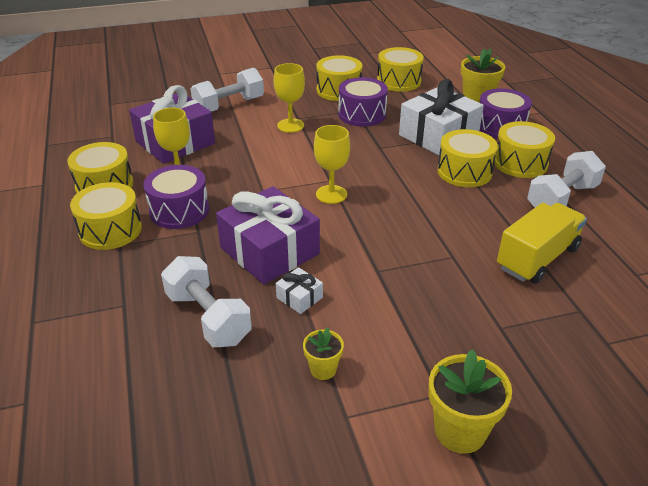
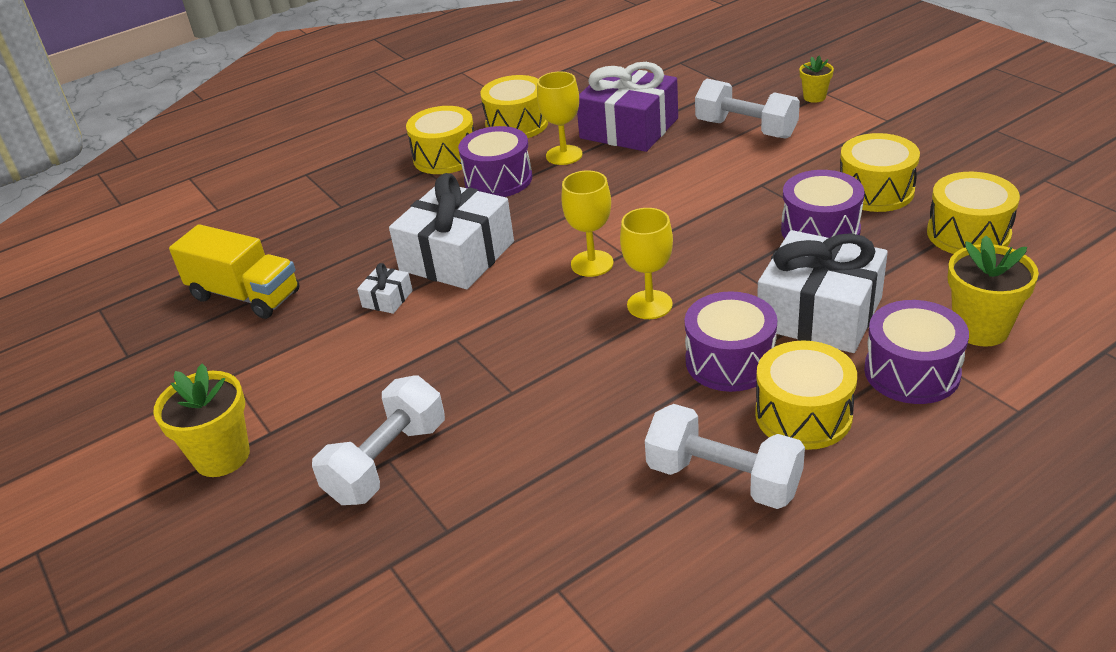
camera: 75 degrees right, 0 degrees up
(208, 318) = (338, 255): white dumbbell -> white dumbbell (387, 462)
(269, 251) = (457, 256): purple gift -> white gift
(290, 125) = (735, 186): yellow goblet -> yellow goblet (649, 305)
(323, 369) = (287, 344): yellow flower pot -> yellow flower pot (814, 97)
(464, 172) = (730, 361): yellow drum -> purple drum
(537, 258) = (546, 472): yellow truck -> yellow truck (245, 295)

